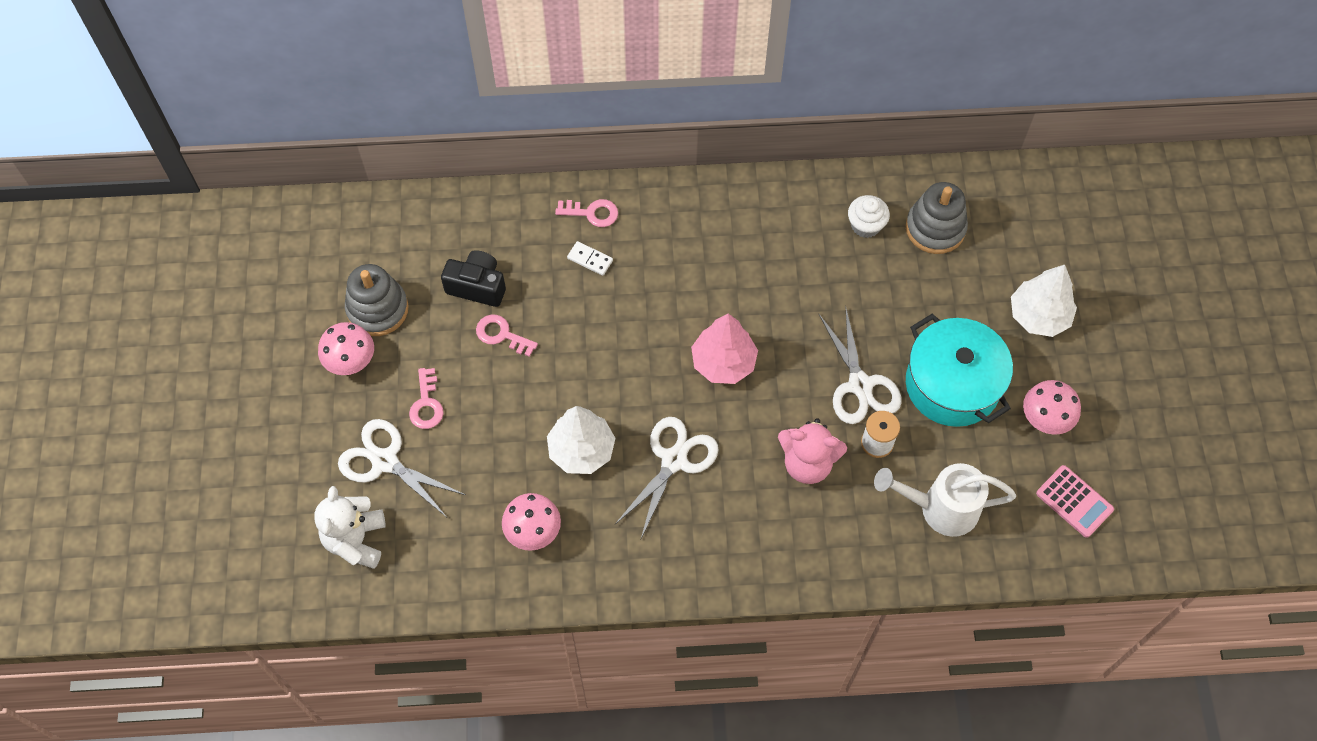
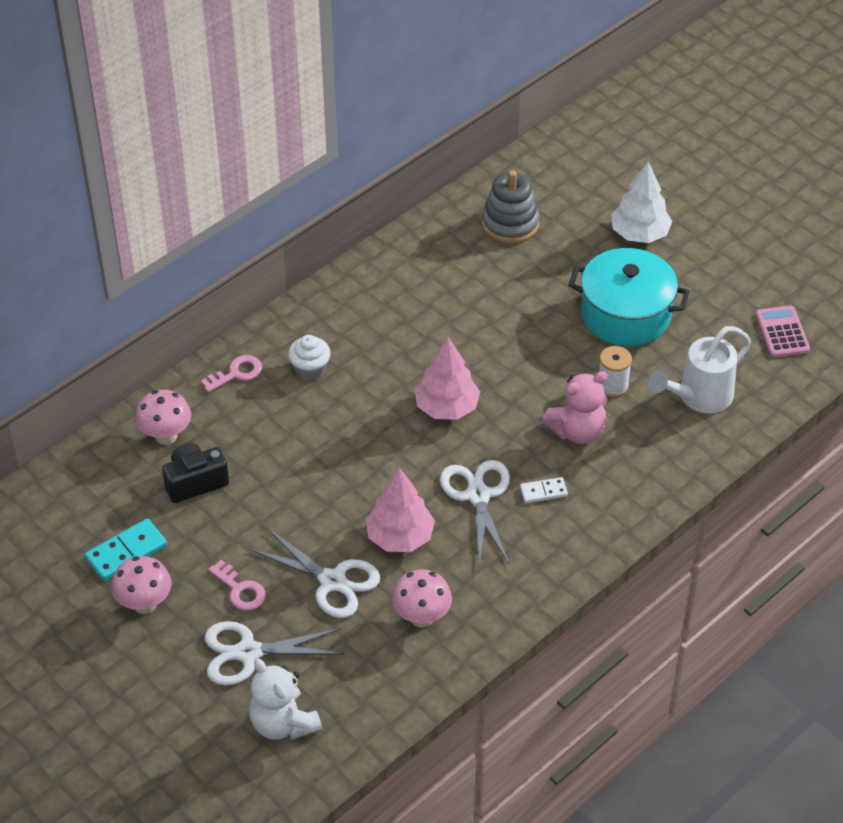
camera: 40 degrees left, 15 degrees down
(377, 309) = (126, 552): grey stacking toy -> turquoise domino
(501, 335) = (251, 502): pink key -> none
(581, 450) = (400, 537): white tree -> pink tree
(590, 259) = (269, 405): white domino -> white domino (543, 492)
(860, 385) = (562, 357): white scissors -> white scissors (332, 581)
(865, 225) = (458, 252): white cupcake -> white cupcake (310, 368)
(1044, 420) = (711, 296): pink mushroom -> pink mushroom (166, 436)
(1074, 501) = (782, 332): pink calculator -> pink calculator turned 105 degrees counterclockwise

